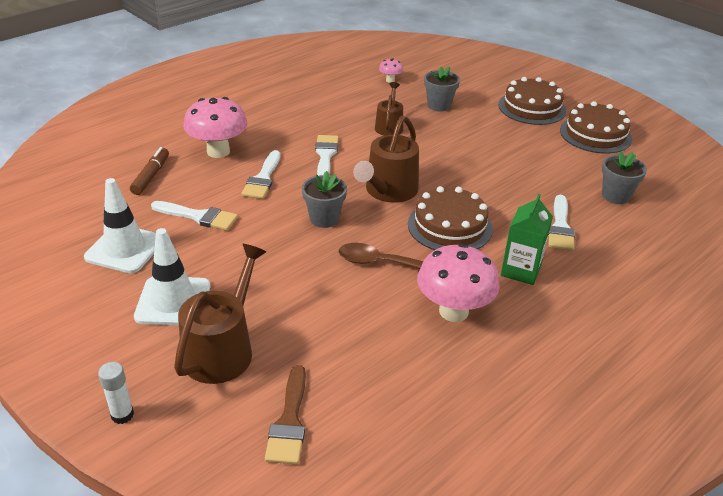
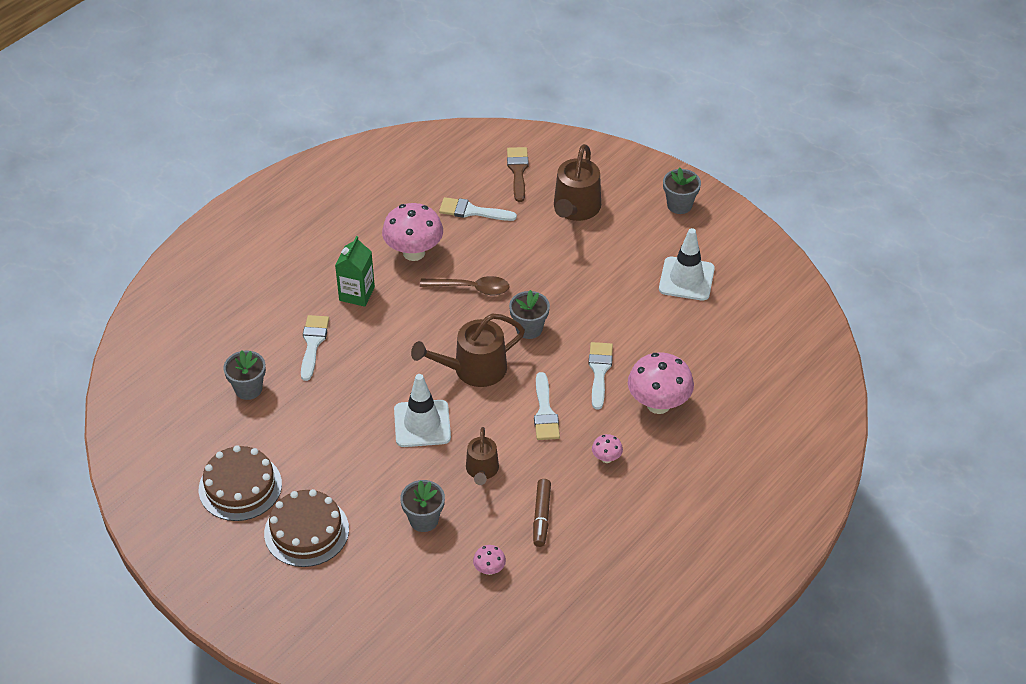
camera: 175 degrees right, 10 degrees up
(74, 339) = (679, 205): none -> grey flower pot
(122, 415) = (621, 165): white glue stick -> none
(151, 176) = (708, 362): brown marker -> brown marker (541, 516)
(173, 301) = (625, 239): white traffic cone -> white traffic cone (422, 424)
(198, 216) = (641, 318): white brush -> white brush (472, 211)
(281, 124) = (606, 458): none -> pink mushroom
(388, 191) = (474, 369): brown watering can -> brown watering can turned 135 degrees counterclockwise
(450, 226) = (415, 333): brown cake -> none

